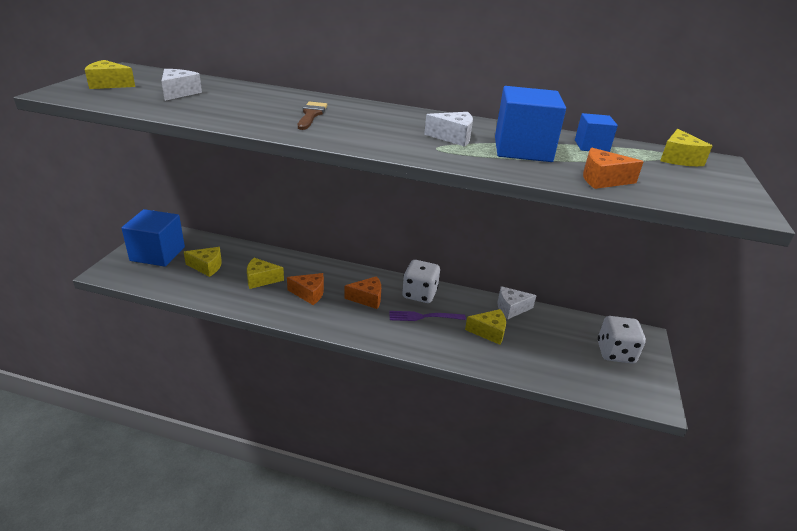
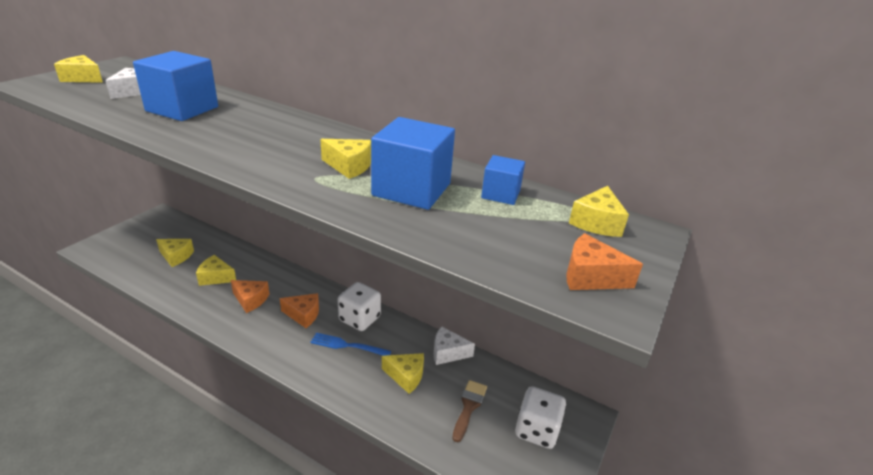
camera: 15 degrees right, 0 degrees up
(157, 254) = (142, 237): blue cube -> blue cube (182, 109)
(311, 115) = (230, 126): brown brush -> brown brush (469, 406)
(423, 317) = (347, 345): purple fork -> blue fork
(453, 137) = (349, 166): white cheese -> yellow cheese
(602, 179) = (465, 240): orange cheese -> orange cheese (590, 277)

